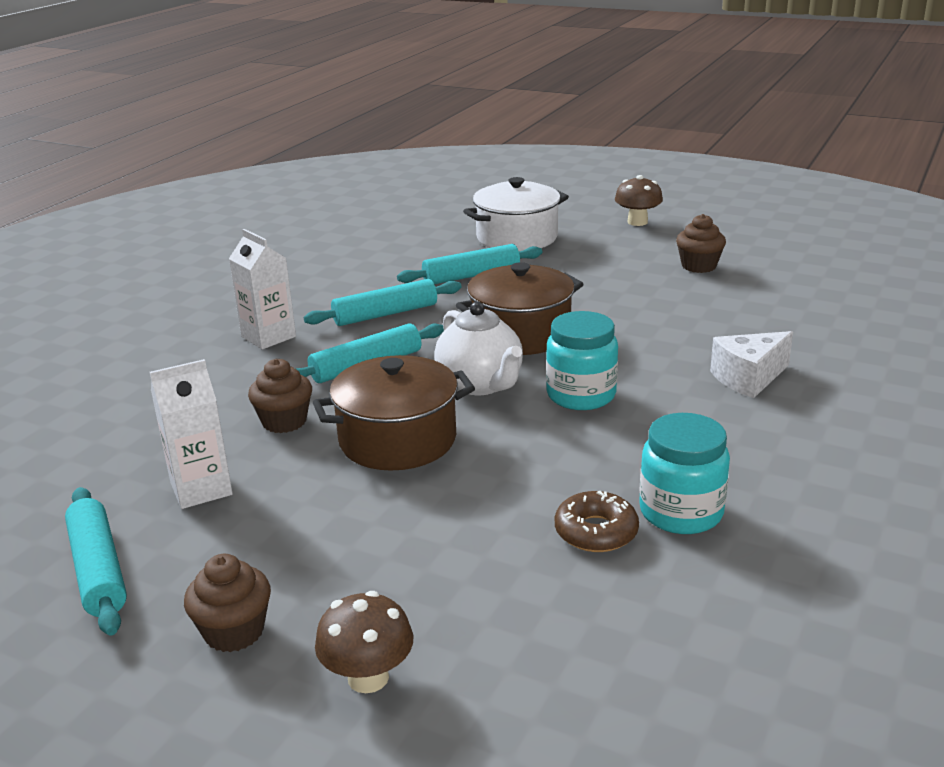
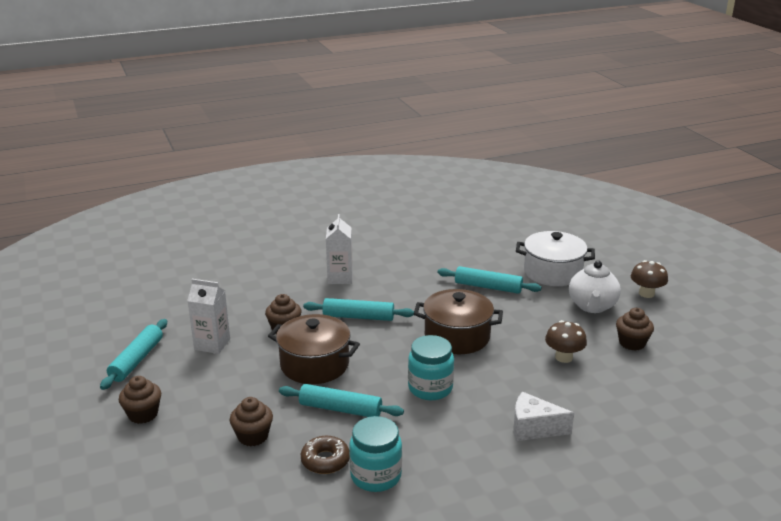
camera: 40 degrees right, 0 degrees up
(368, 677) = (157, 462): brown mushroom -> brown mushroom (563, 357)
(385, 314) = (409, 291): turquoise rolling pin -> turquoise rolling pin (340, 409)
(455, 561) = (253, 436): none -> brown cupcake
(481, 384) = (393, 355): white teapot -> white teapot (592, 306)

